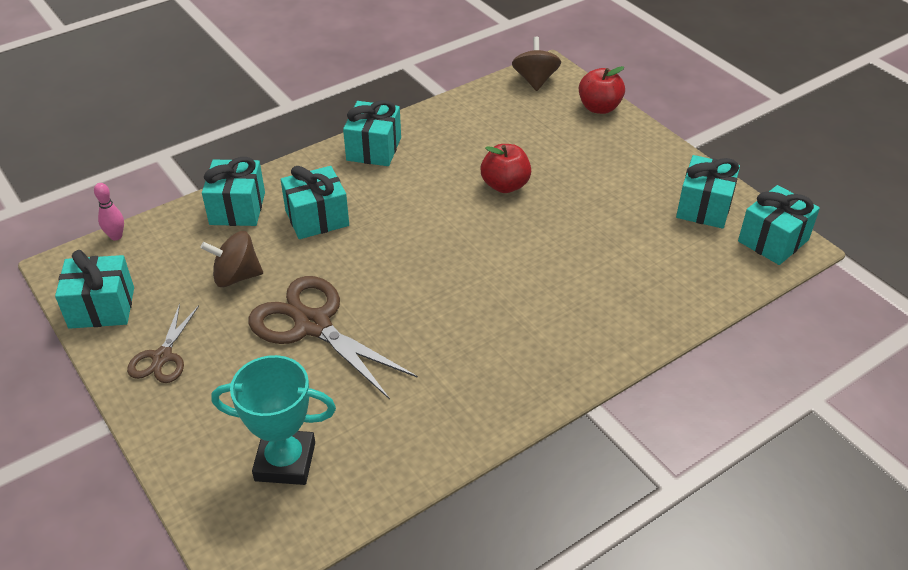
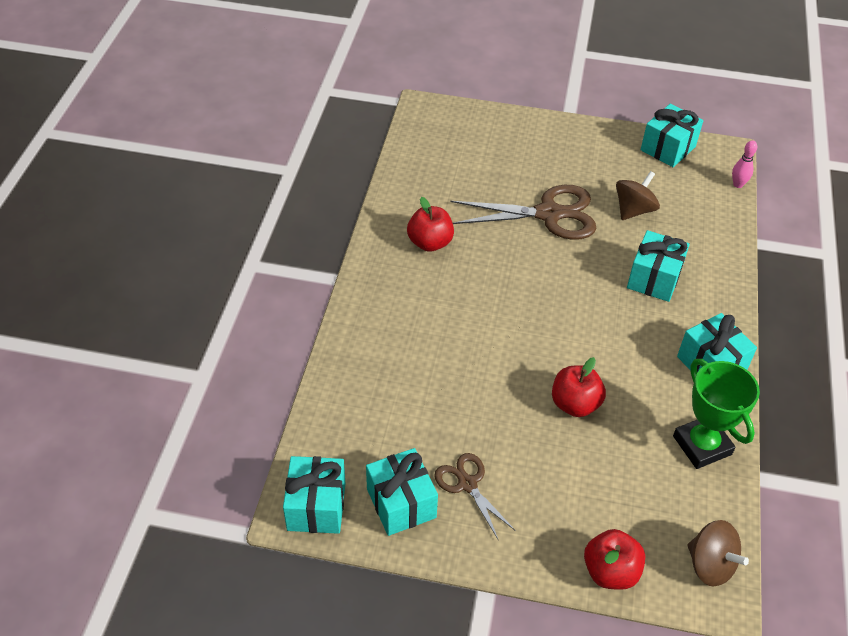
camera: 135 degrees right, 5 degrees up
(162, 357) = (595, 149): brown scissors -> brown scissors (467, 484)
(237, 208) = (710, 249): turquoise gift -> none
(285, 461) = (463, 149): turquoise trophy -> none
(453, 120) = (702, 445): none -> green trophy
(461, 375) = (430, 243): none -> red apple

